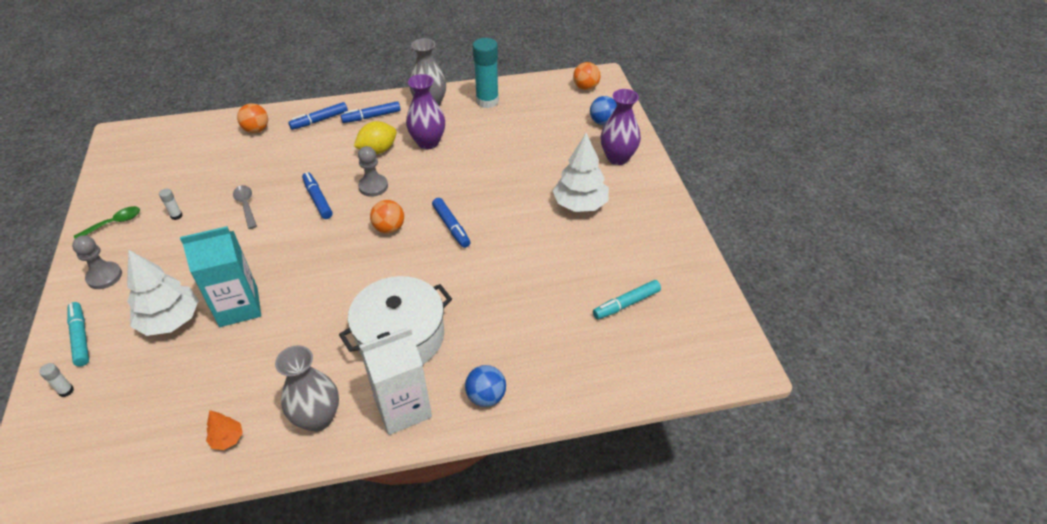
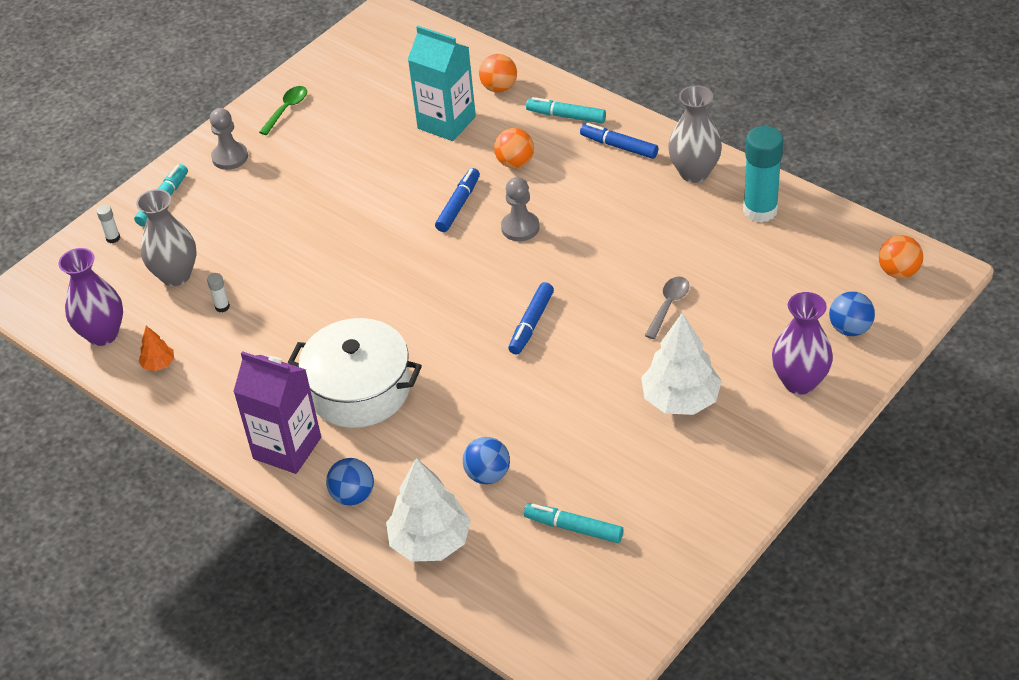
camera: 55 degrees right, 0 degrees up
(114, 223) = (287, 109): green spoon -> green spoon turned 75 degrees counterclockwise
(170, 321) = (228, 235): white tree -> white tree (430, 542)
(176, 216) = (336, 136): white glue stick -> white glue stick (222, 307)
(238, 307) = (283, 261): turquoise carton -> turquoise carton (446, 122)
(246, 206) = (397, 167): grey spoon -> grey spoon (668, 306)
(318, 418) = (226, 402): grey vase -> grey vase (176, 275)
(319, 120) = (566, 116): blue marker -> turquoise marker
(378, 150) = (575, 190): yellow lemon -> none
(389, 228) = (478, 282): orange ball -> orange ball (515, 163)
(403, 408) = (287, 448): white carton -> purple carton
(428, 142) = (632, 216): purple vase -> purple vase (103, 334)
(544, 317) = (488, 475): none -> blue ball

